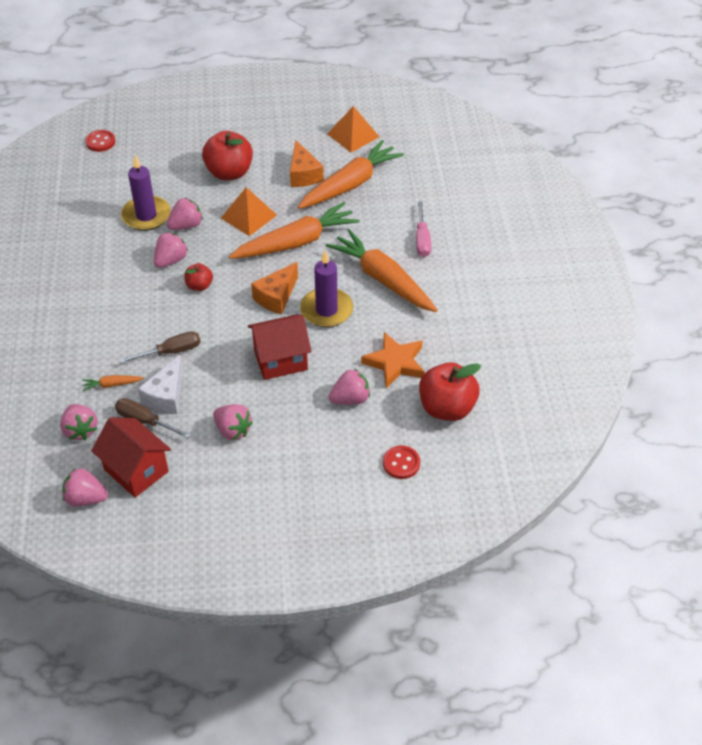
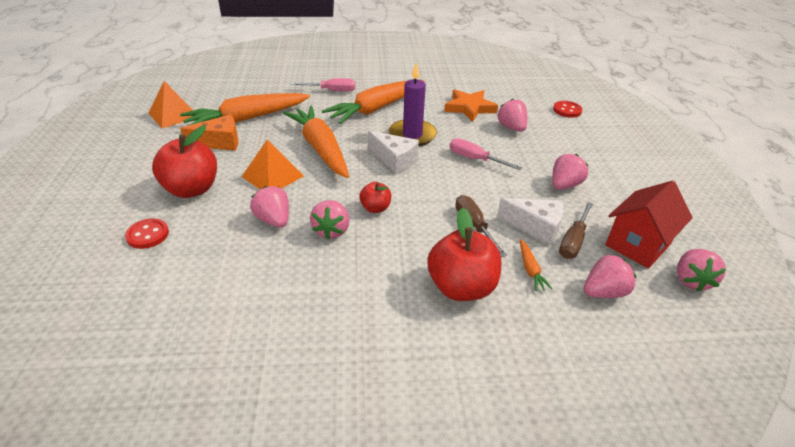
camera: 90 degrees left, 10 degrees down
(100, 142) = (51, 312): red button -> red button (148, 235)
(146, 216) = (244, 254): purple candle -> none
(171, 260) = (331, 230): pink strawberry -> pink strawberry turned 120 degrees counterclockwise
(276, 297) = (394, 160): orange cheese -> white cheese
(280, 360) = (475, 159): red house -> pink screwdriver
(350, 184) = (247, 119): orange carrot -> orange carrot turned 75 degrees counterclockwise
(446, 408) = (510, 92): red apple -> red apple (461, 287)

